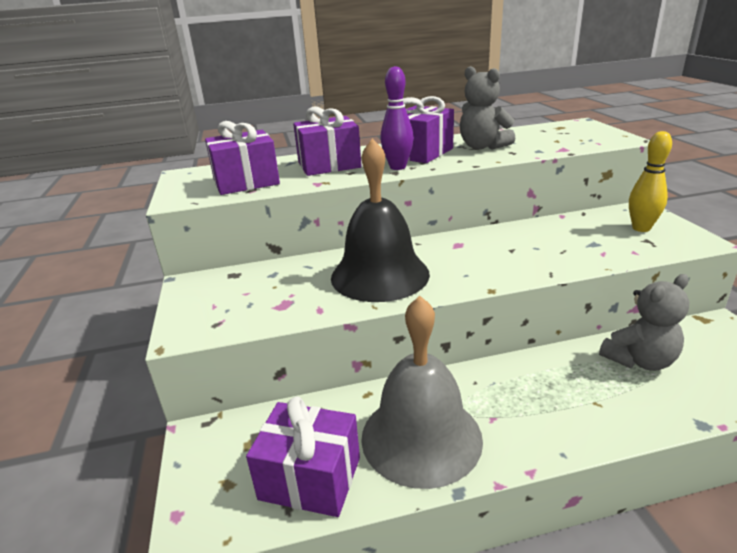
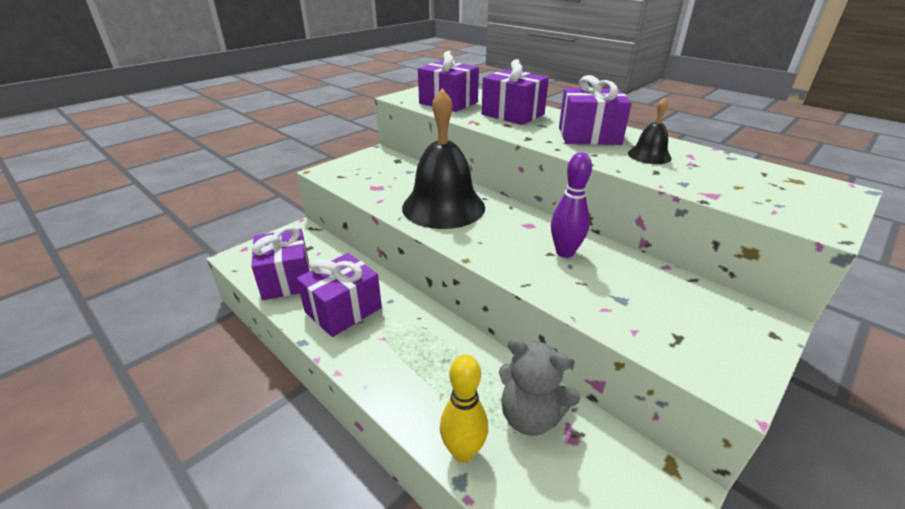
camera: 55 degrees right, 5 degrees up
(397, 167) = (540, 136): purple bowling pin -> purple bowling pin (565, 252)
(421, 437) = (343, 310): grey bell -> purple gift
(482, 147) = (649, 155): grey teddy bear -> black bell
(641, 228) = (707, 328): yellow bowling pin -> yellow bowling pin (463, 452)

